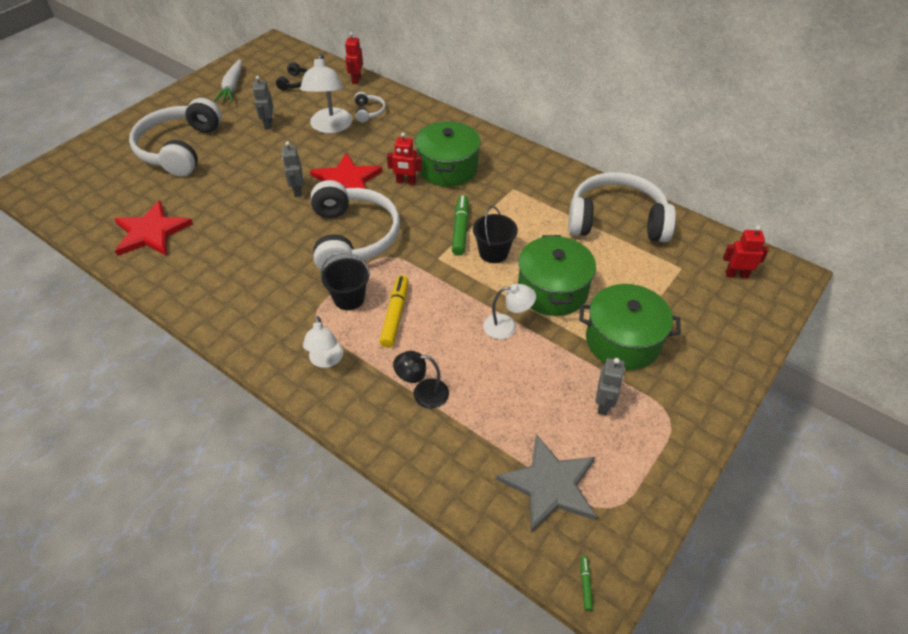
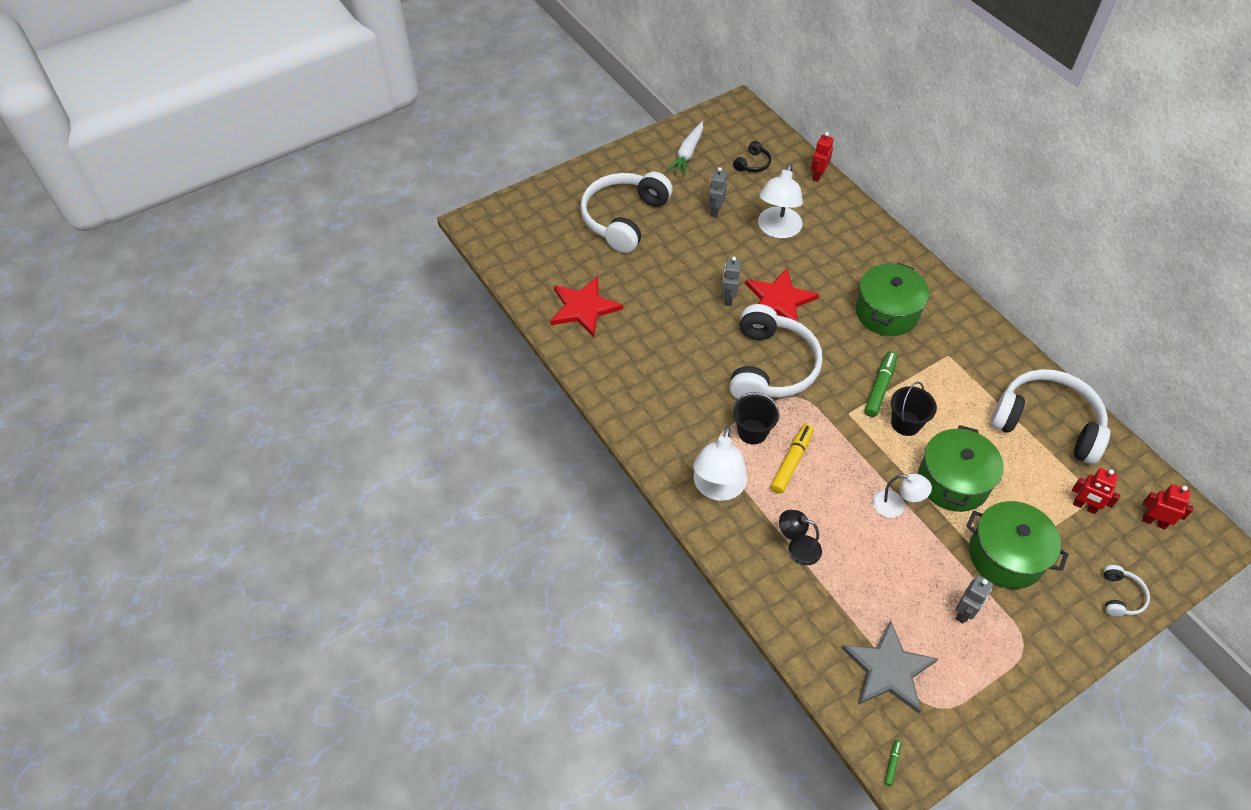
camera: 20 degrees right, 5 degrees up
(326, 360) = (717, 488): white lamp -> white lamp, size x1.68
(369, 112) = (821, 221): white headphones -> white headphones (1120, 596)
(406, 182) = (839, 317): red robot -> red robot (1084, 506)

